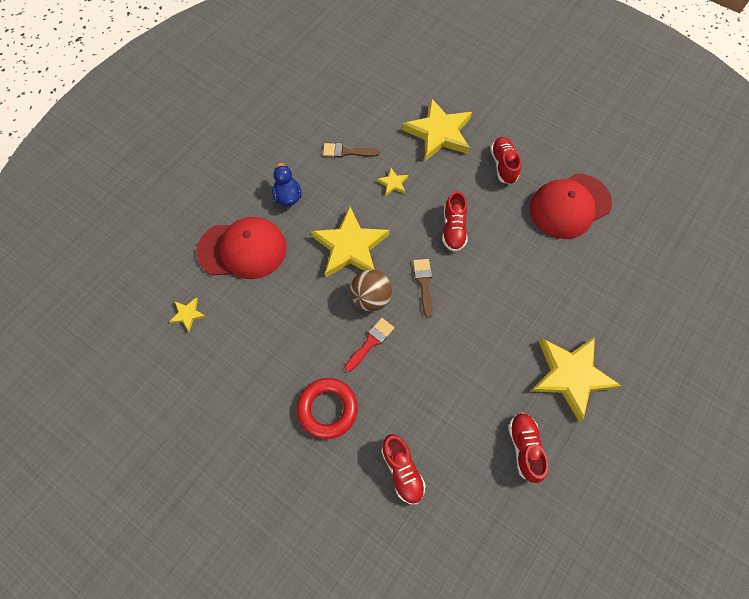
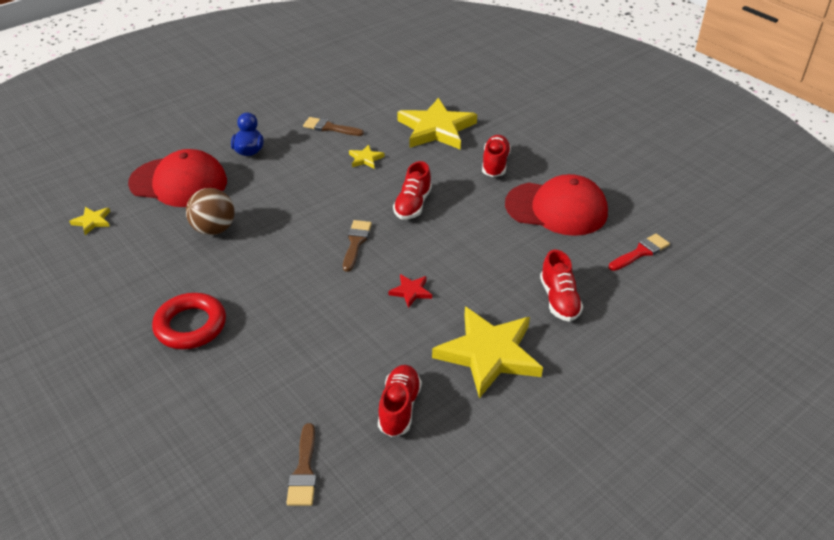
camera: 15 degrees right, 25 degrees down
(350, 246) = (292, 199): yellow star -> none
(370, 342) = (270, 280): red brush -> red brush (641, 252)
(371, 298) = (291, 244): brown ball -> brown ball (214, 229)
(402, 470) = (243, 397): red shoe -> red shoe (559, 300)
(477, 527) = (304, 471): none -> brown brush
(488, 326) = (411, 292): none -> red star
(569, 206) = (556, 209): red cap -> red cap turned 150 degrees counterclockwise

